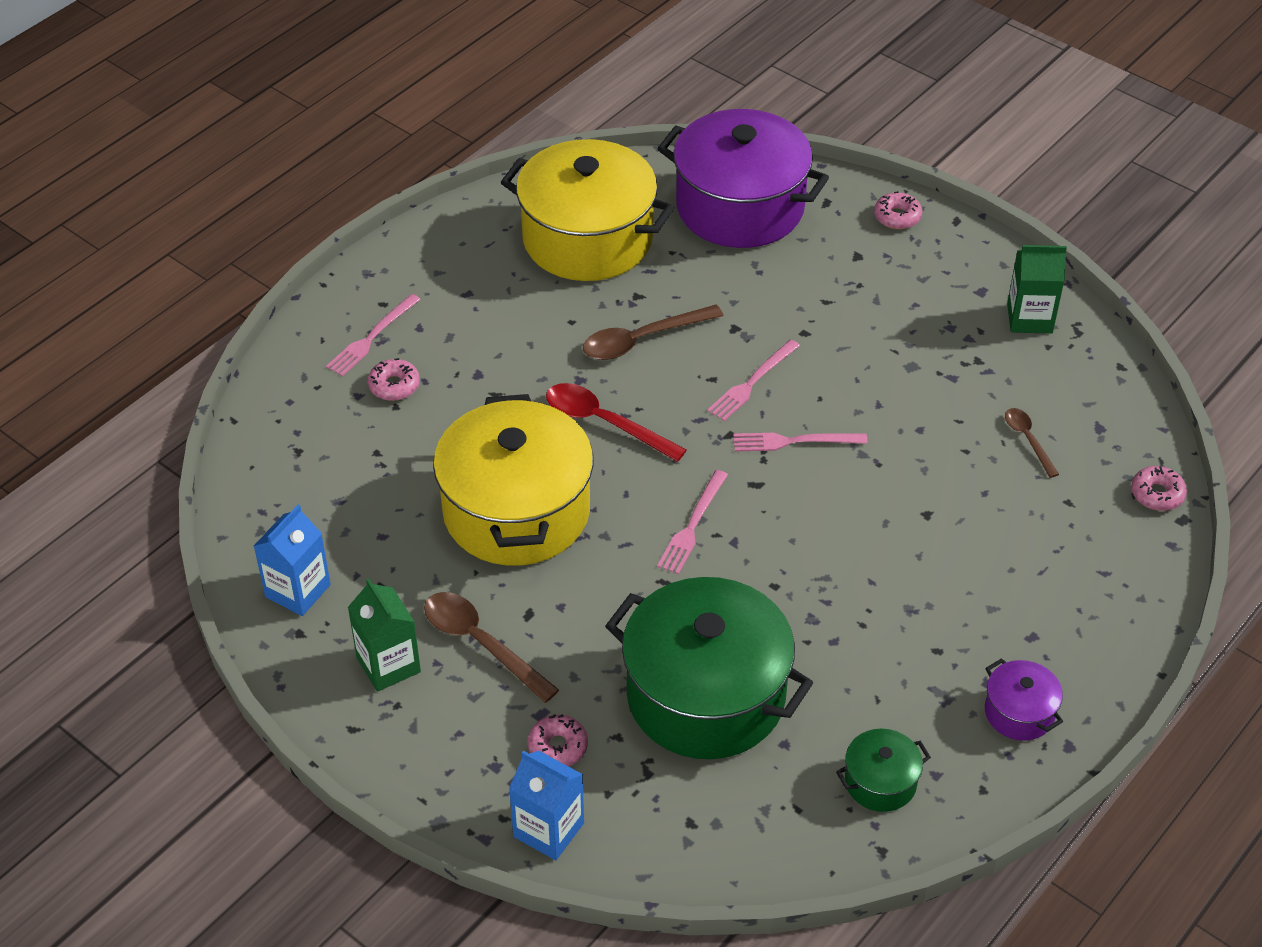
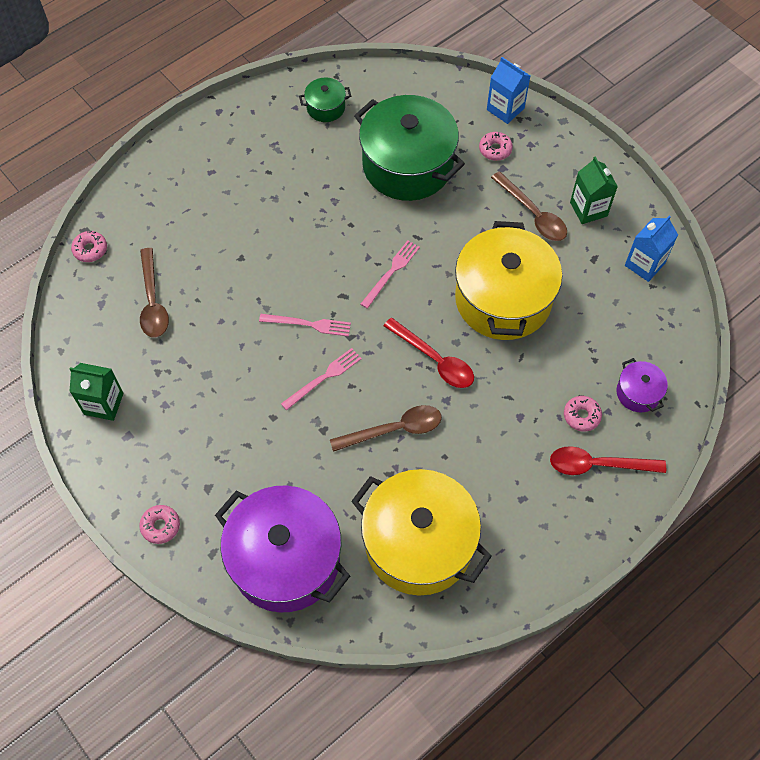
camera: 170 degrees left, 15 degrees up
(372, 337) = (598, 465): pink fork -> red spoon
(1019, 712) = (237, 132): purple pot -> purple pot (638, 393)
(1028, 440) = (153, 301): brown spoon -> brown spoon, size x1.71

